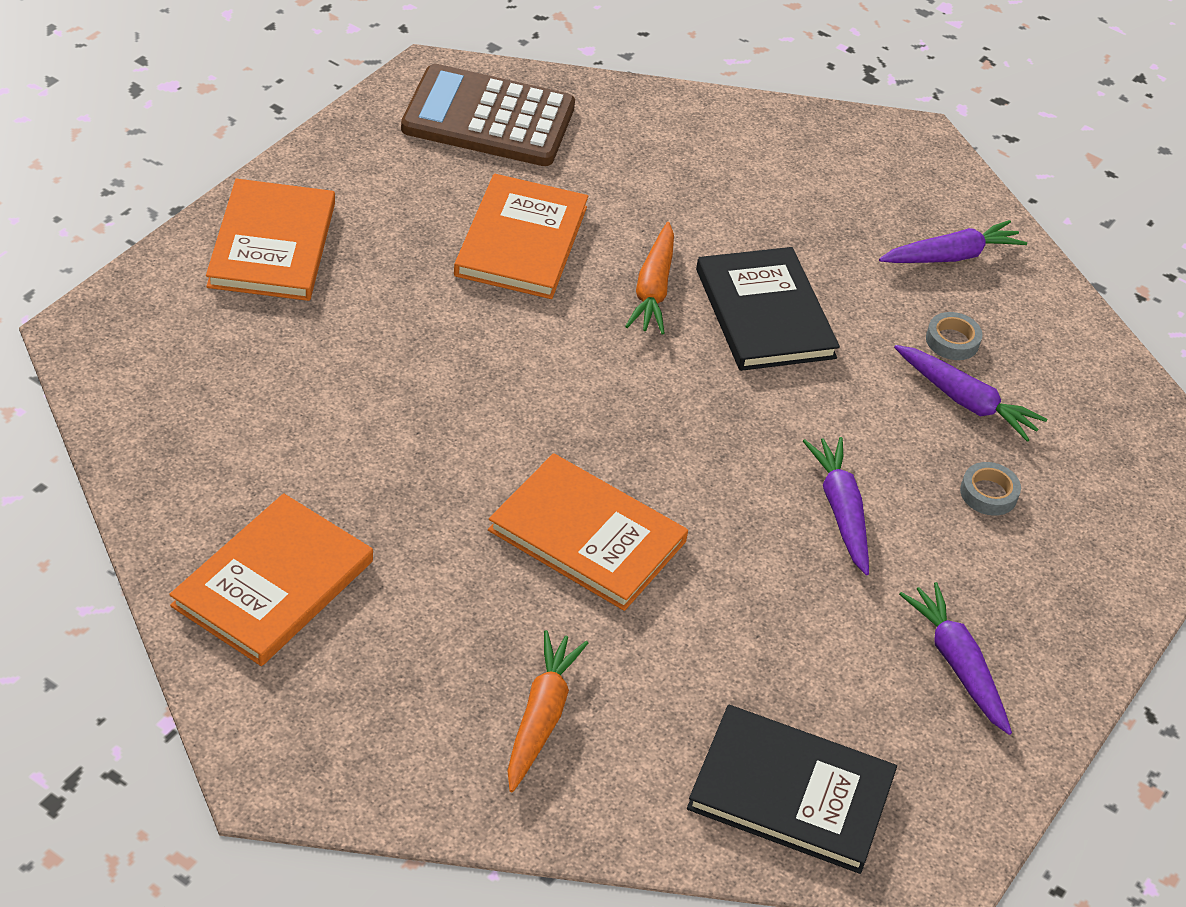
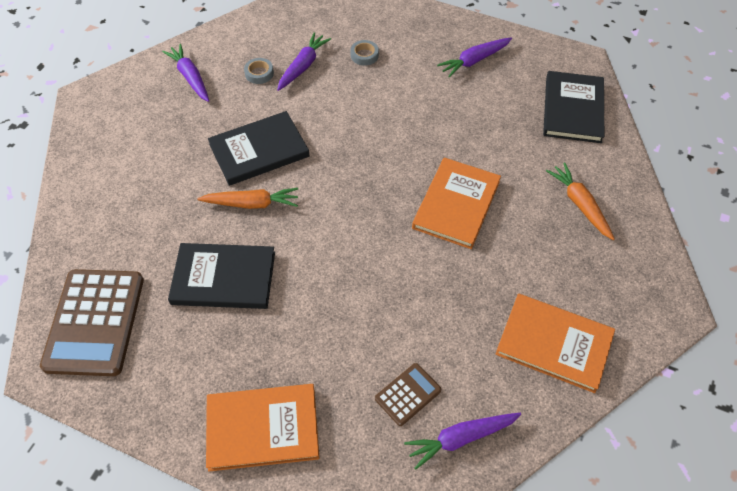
camera: 95 degrees left, 10 degrees up
(260, 392) = (408, 394): none -> brown calculator
(521, 241) = (223, 278): orange book -> black book
(541, 717) = (579, 204): orange carrot -> orange carrot turned 60 degrees clockwise
(840, 511) = (397, 107): purple carrot -> purple carrot (460, 438)

